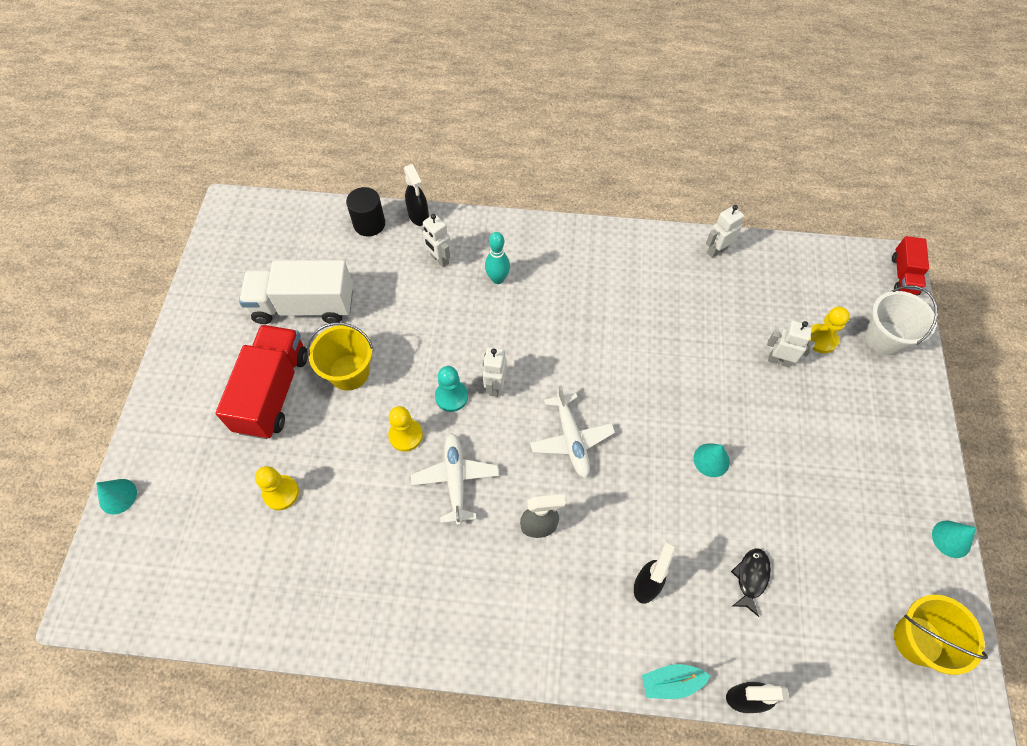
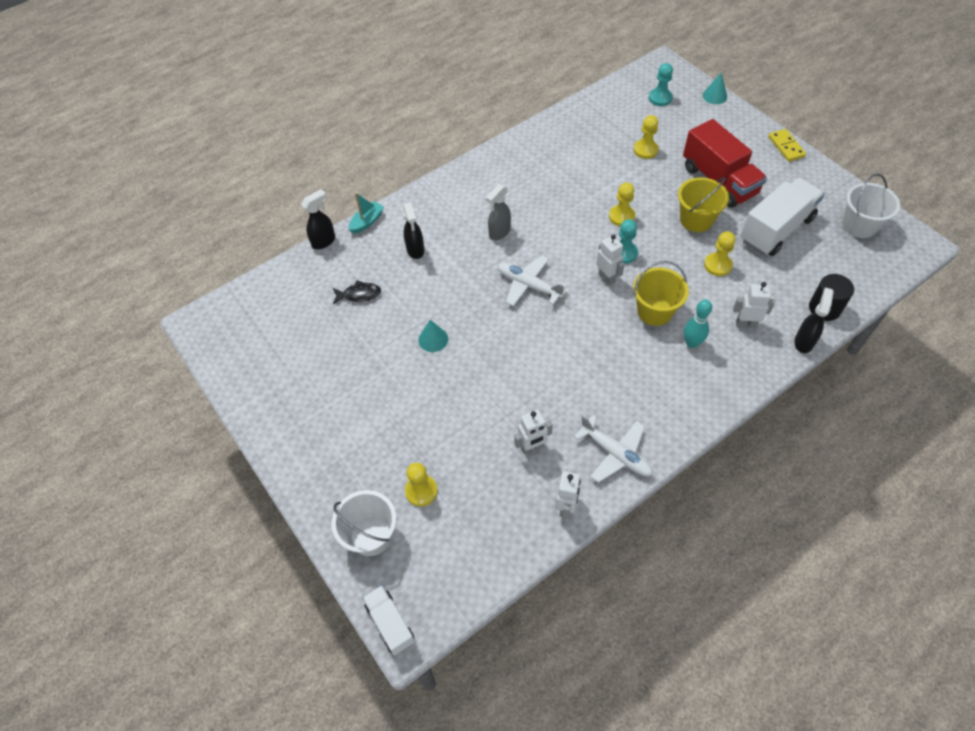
camera: 140 degrees right, 5 degrees down
(165, 371) = (786, 147): none -> yellow domino
(167, 551) = (660, 98): none -> turquoise pawn
(241, 254) = (859, 225): none -> white bucket
(393, 318) = (717, 265): none -> yellow pawn
(419, 216) = (804, 342): black spray bottle -> black spray bottle turned 90 degrees clockwise
(455, 480) = (568, 218): white plane -> white plane (615, 453)
(751, 578) = (359, 294): black fish -> black fish turned 75 degrees counterclockwise
(779, 360) = (440, 446): white robot -> white robot (532, 447)
(904, 275) = (390, 623): red truck -> white truck
(918, 640) = (240, 334): yellow bucket -> yellow bucket (655, 311)
(951, 539) = (243, 408): turquoise cone -> none

